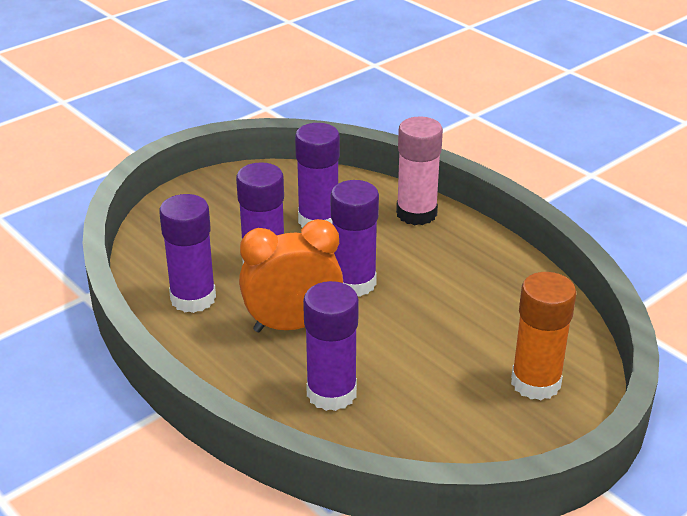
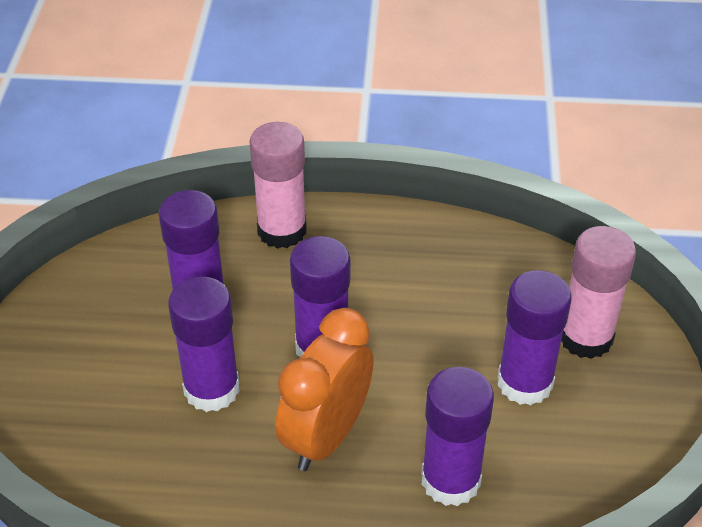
camera: 45 degrees left, 10 degrees up
(193, 298) = (192, 482): purple glue stick -> purple glue stick (525, 383)
(535, 383) = (585, 337): orange glue stick -> pink glue stick

